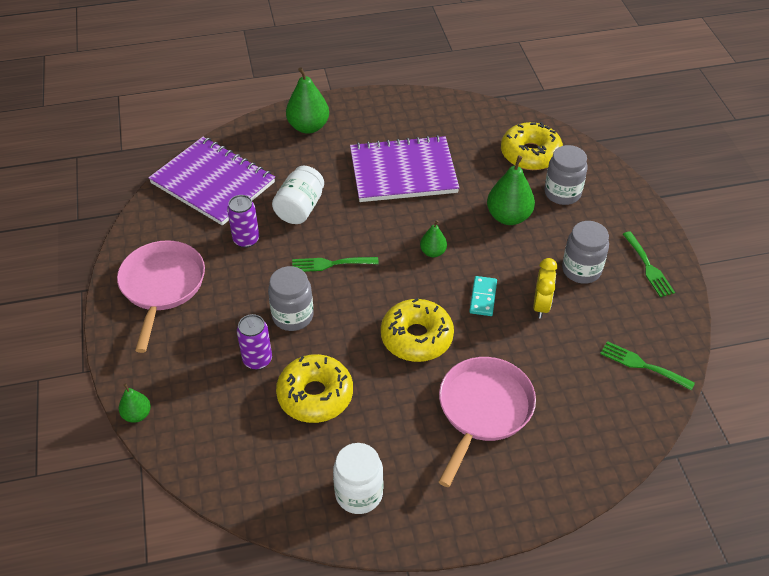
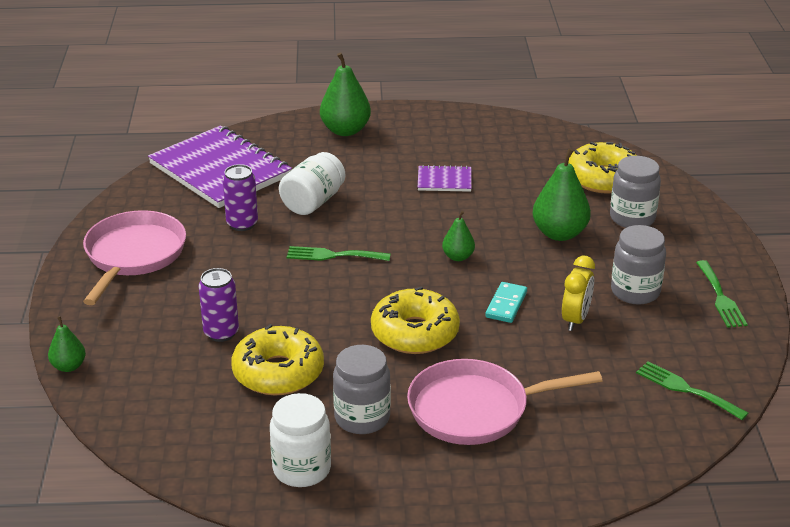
camera: 10 degrees right, 15 degrees down
(292, 316) = (274, 298): grey jar -> grey jar (362, 418)
(403, 171) = (444, 180): purple notebook -> purple notebook, size x0.45
(483, 410) = (475, 409): pink pan -> pink pan turned 135 degrees counterclockwise

